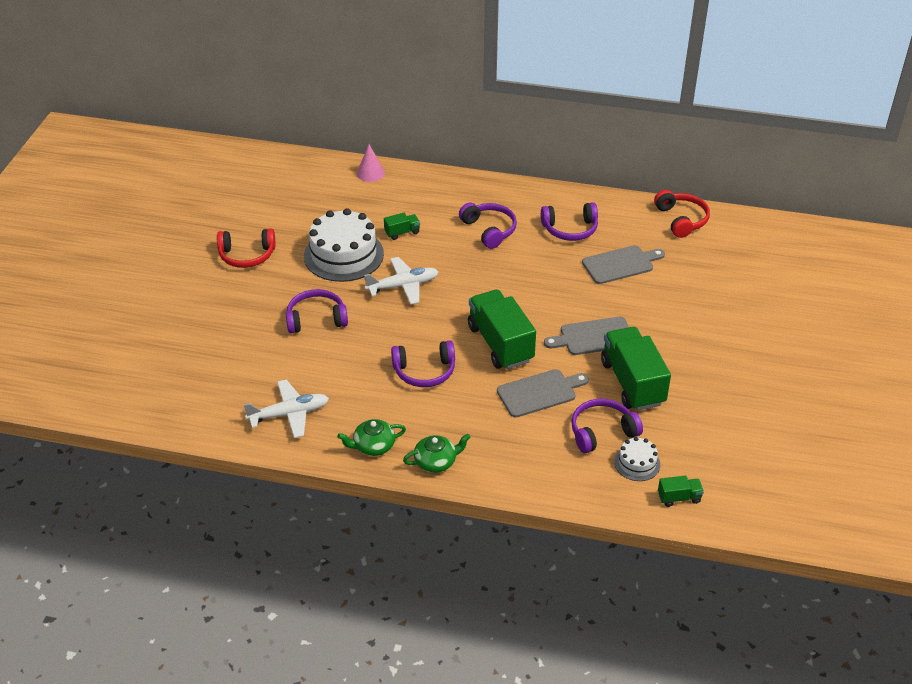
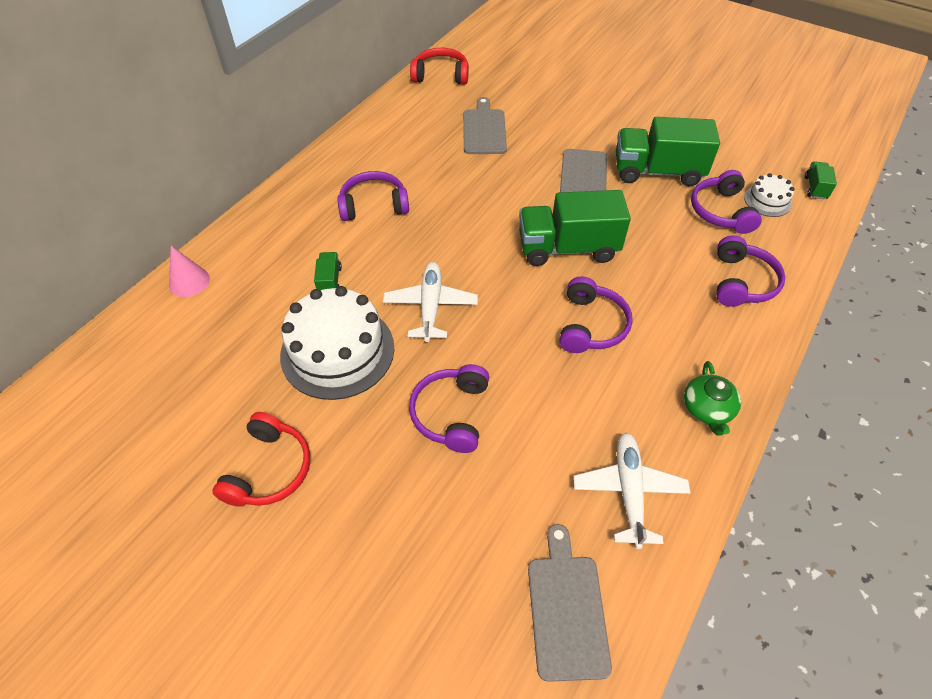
camera: 70 degrees left, 10 degrees up
(436, 461) = (743, 354): green teapot -> none
(539, 393) = (654, 239): grey cutting board -> grey cutting board (567, 609)
(570, 229) = (410, 146): purple headphones -> purple headphones (741, 282)

